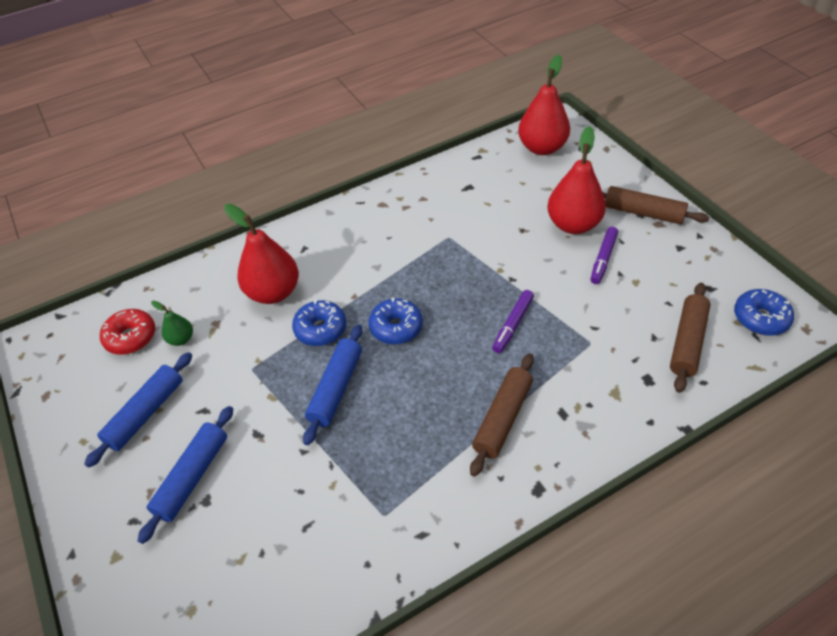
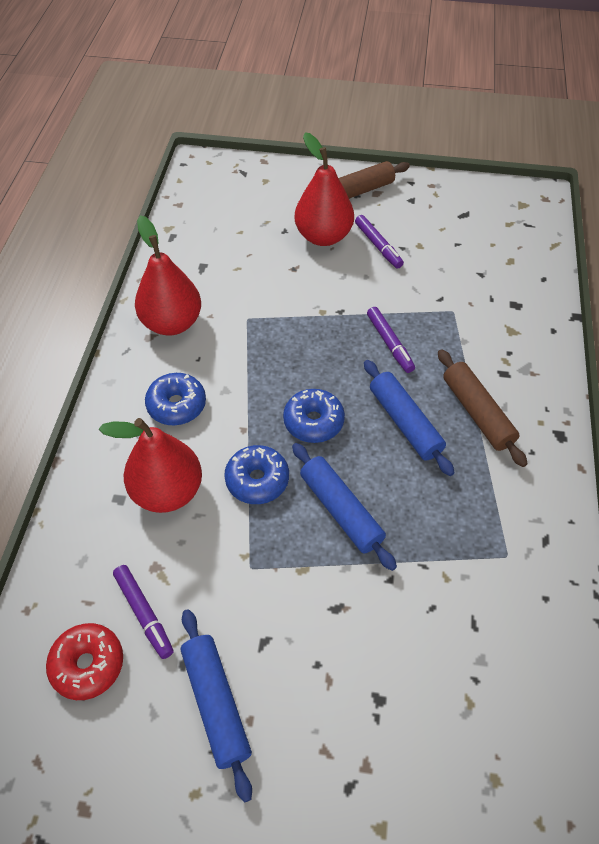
camera: 55 degrees left, 5 degrees up
(181, 339) = (144, 613): green pear -> purple marker
(192, 477) = (340, 697): blue rolling pin -> blue rolling pin (405, 422)
(542, 148) = (214, 193): red pear -> red pear (172, 323)
(687, 342) = (502, 260): brown rolling pin -> none
(760, 318) = (516, 211): blue donut -> blue donut (177, 405)

